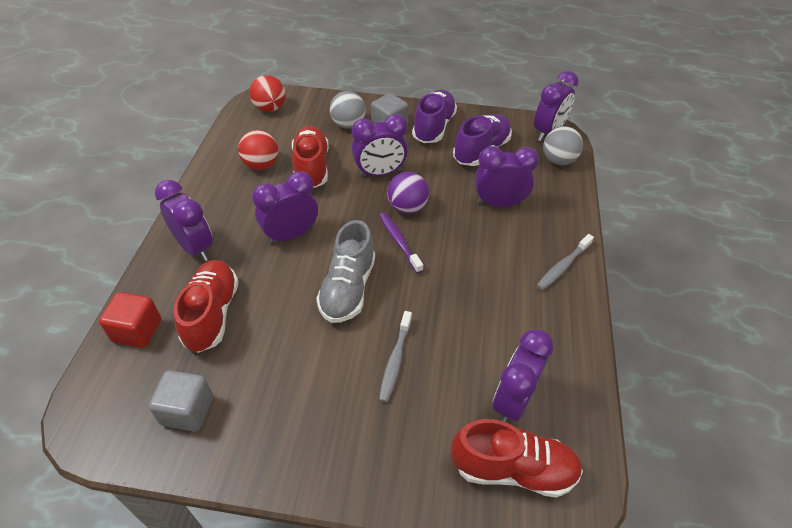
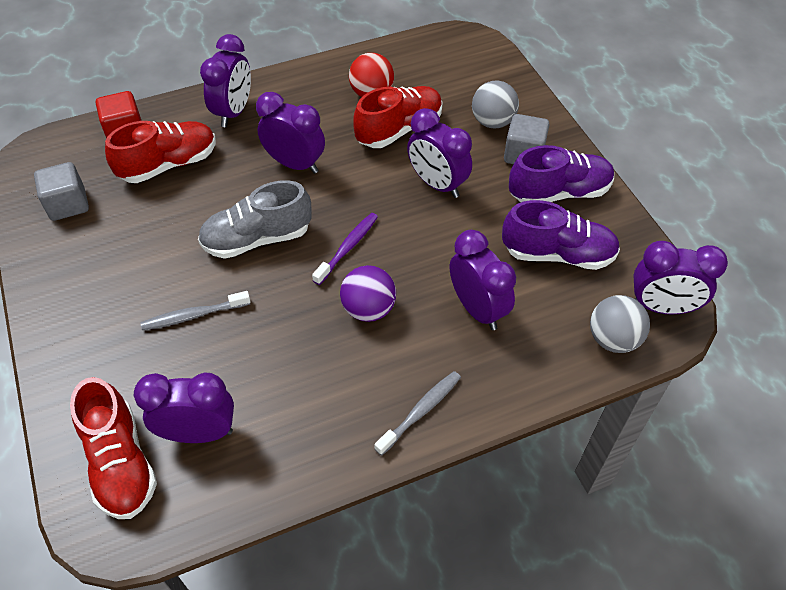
camera: 60 degrees right, 5 degrees up
(270, 108) = (460, 53): red ball -> none
(407, 207) = (403, 231): purple ball -> purple ball (368, 309)
(563, 266) = (420, 411): grey toothbrush -> grey toothbrush turned 120 degrees clockwise

